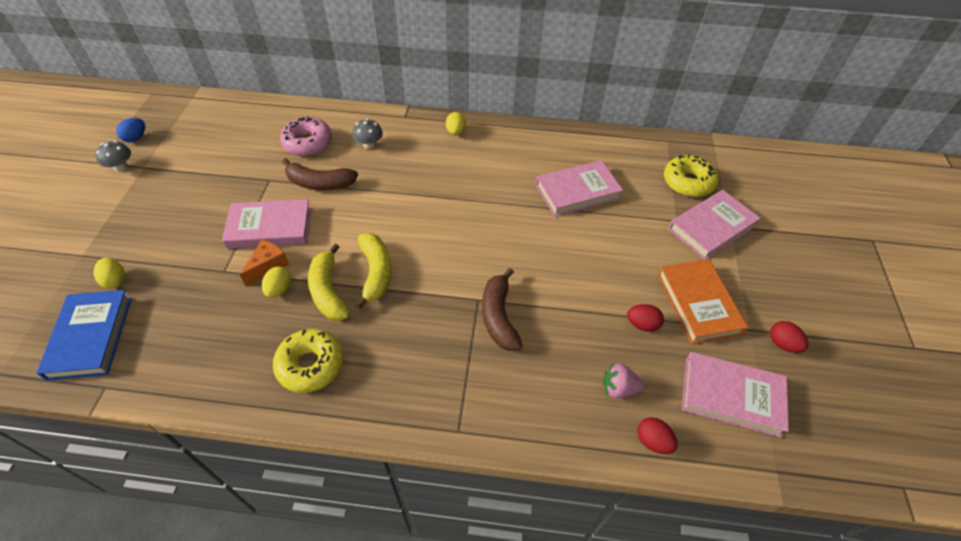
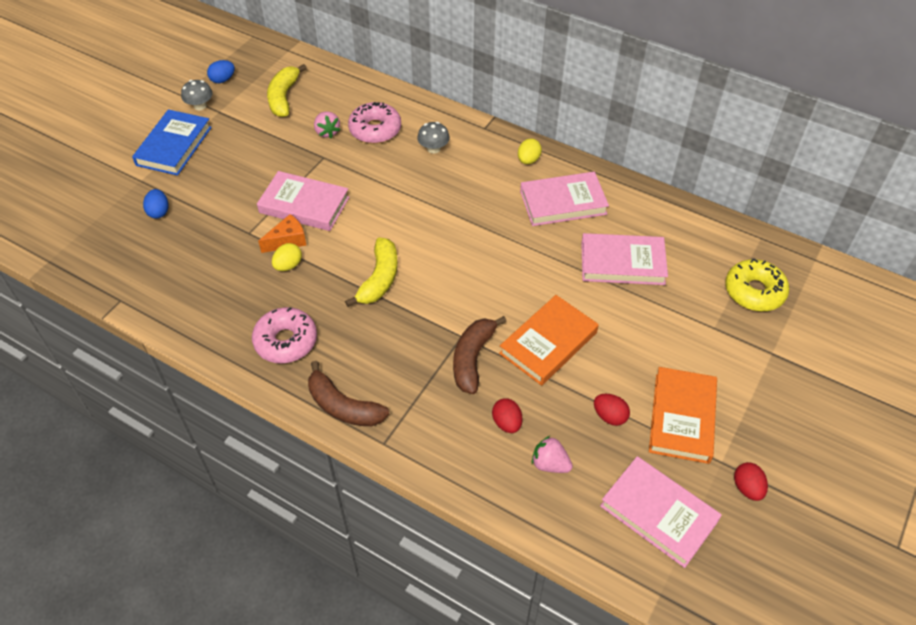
camera: 25 degrees right, 0 degrees up
(90, 337) = (123, 255): blue book -> blue book (174, 146)
(115, 280) = (159, 212): yellow egg -> blue egg
(263, 157) = (327, 132): none -> pink strawberry
(311, 365) = (286, 341): yellow donut -> pink donut
(320, 183) = (368, 175): brown banana -> brown banana (343, 406)
(328, 291) = (329, 281): yellow banana -> yellow banana (284, 97)
(556, 279) = (548, 343): none -> orange book
(653, 441) = (554, 521): red egg -> red egg (507, 423)
(711, 227) = (749, 348): pink book -> pink book (563, 203)

